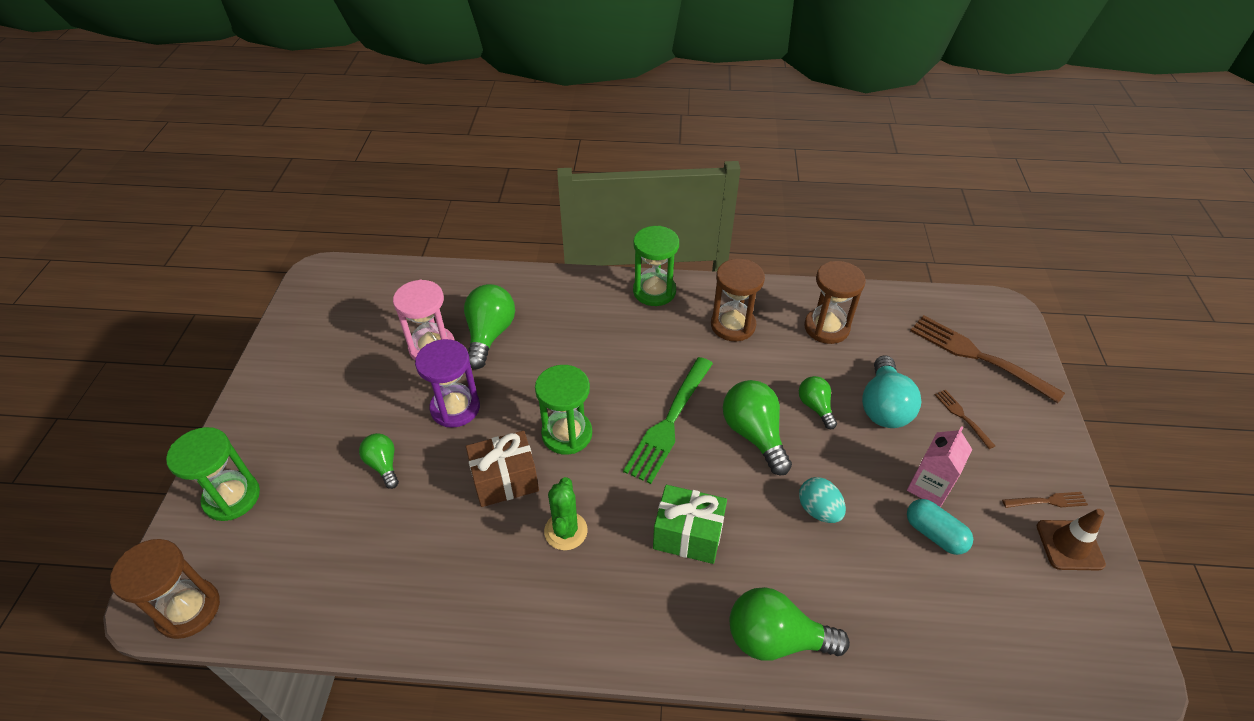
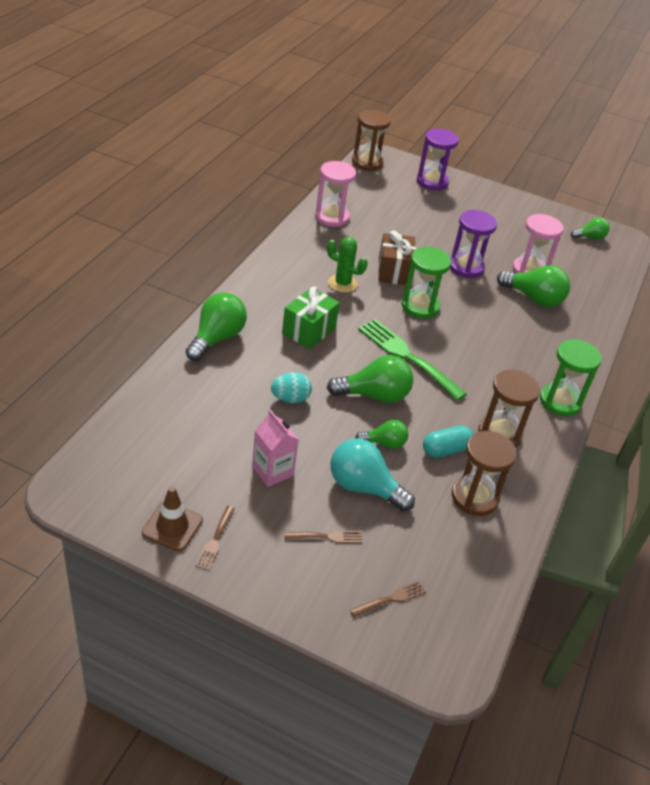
camera: 105 degrees right, 5 degrees down
(232, 497) = (432, 181): green hourglass -> purple hourglass
(383, 465) = (430, 231): green light bulb -> green light bulb (590, 237)
(396, 603) = (332, 217): none -> pink hourglass
(934, 534) = (233, 450): turquoise capsule -> turquoise capsule (445, 450)
(979, 356) = (390, 599): brown fork -> brown fork, size x0.47

